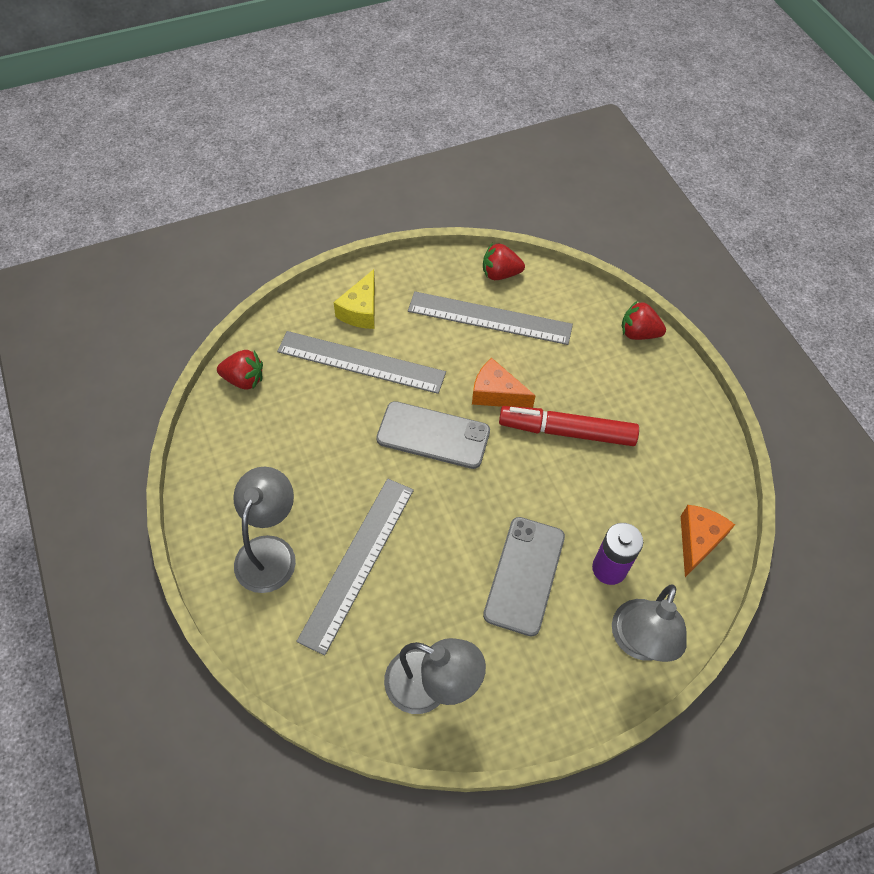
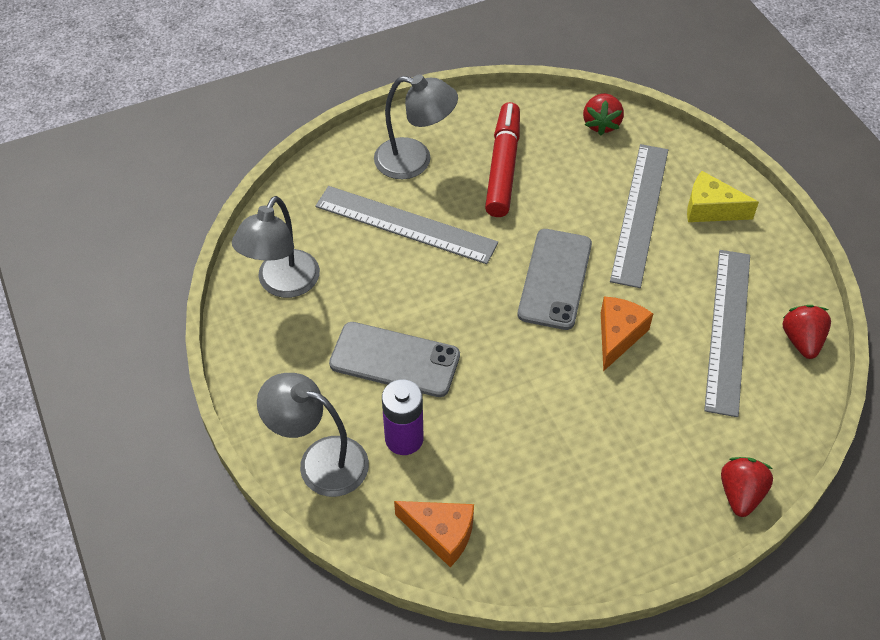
camera: 90 degrees right, 5 degrees down
(566, 431) = (576, 405): red marker -> red marker (503, 167)

